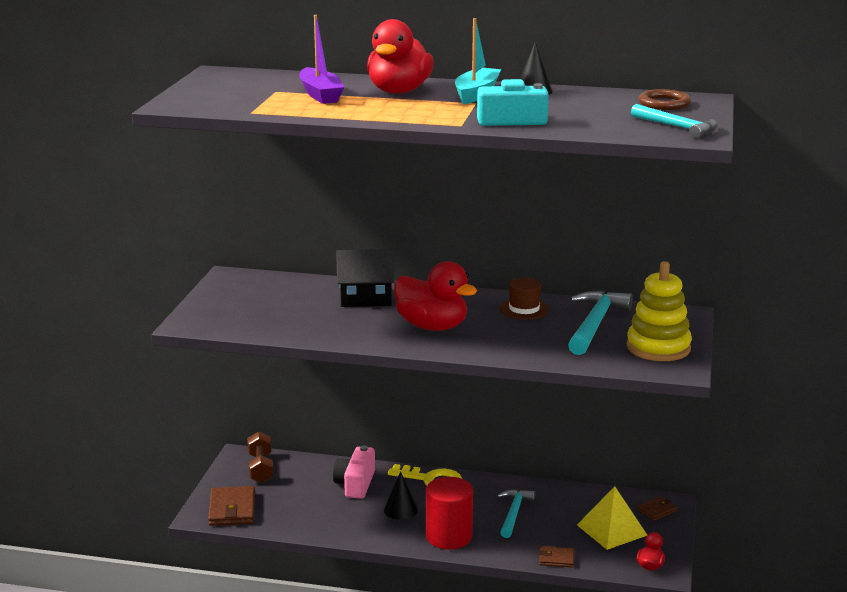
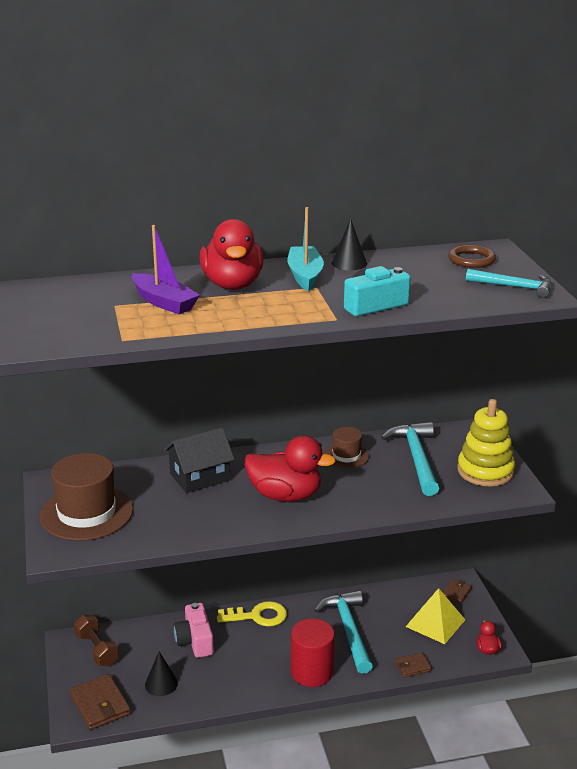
camera: 25 degrees left, 5 degrees up
(240, 303) = (86, 513): none -> brown hat
(400, 510) = (252, 656): black cone -> black cone (161, 684)
(513, 513) = (348, 630): turquoise hammer -> turquoise hammer, size x1.53

